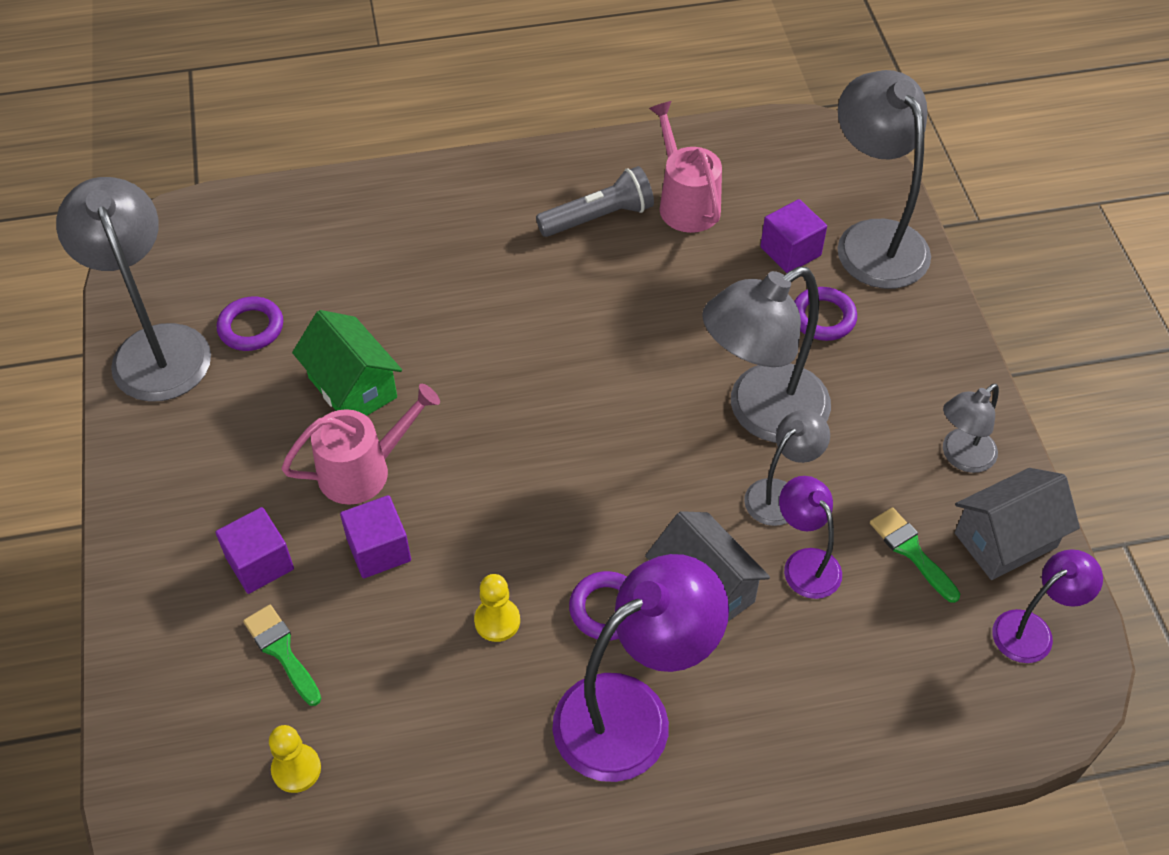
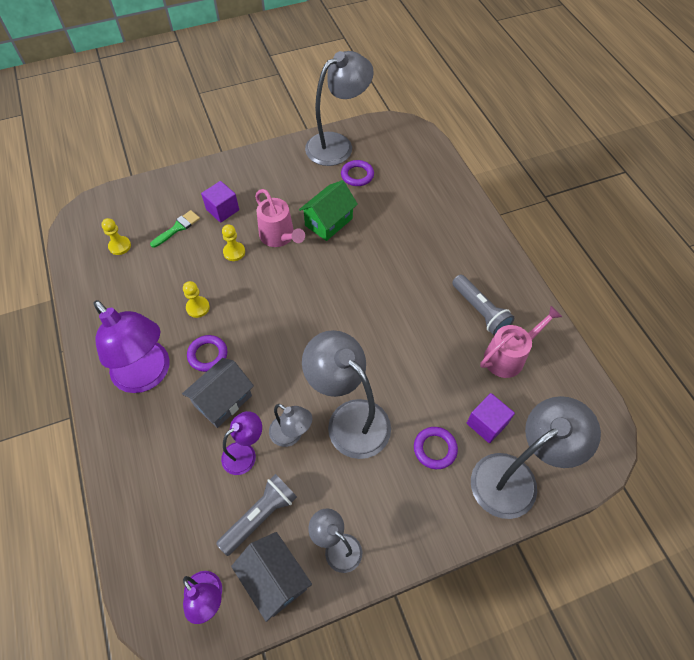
camera: 80 degrees right, 5 degrees up
(379, 550) = (234, 252): purple cube -> yellow pawn
(911, 551) = (260, 516): green brush -> grey flashlight

